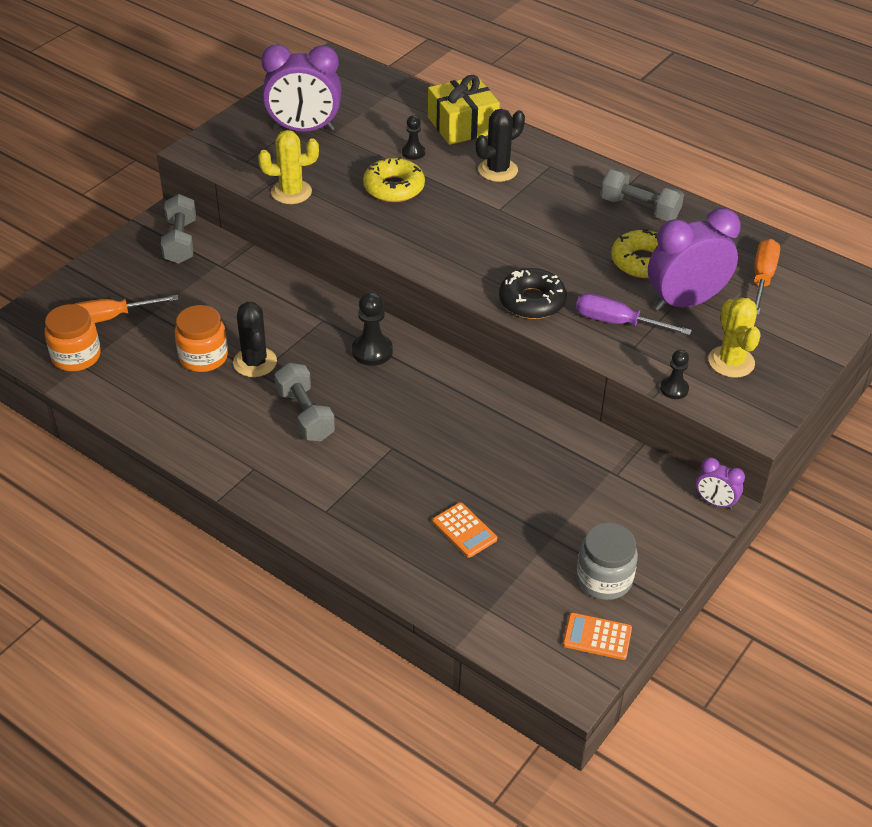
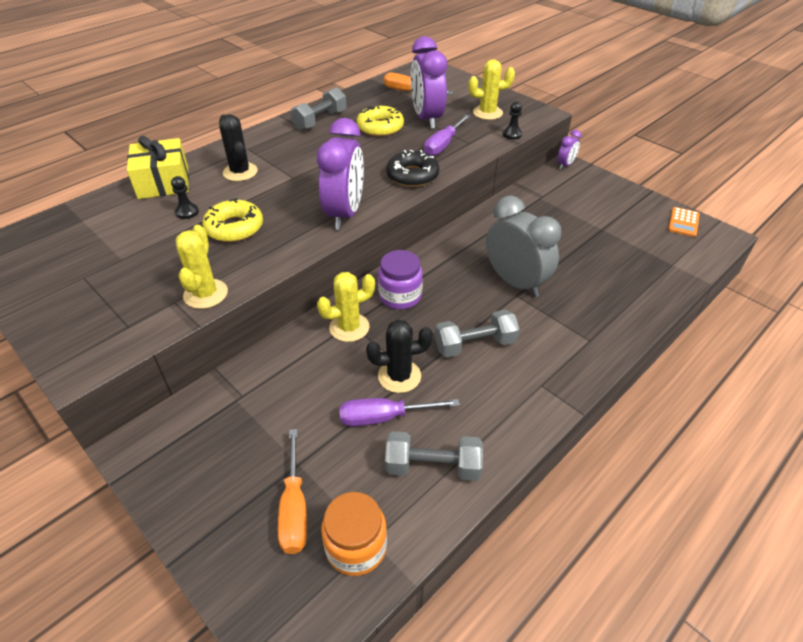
camera: 80 degrees left, 0 degrees up
(180, 241) = (180, 432): grey dumbbell -> grey dumbbell (433, 466)
(203, 357) = (383, 417): orange jar -> purple screwdriver
(304, 129) = (99, 278): purple clock -> purple clock (345, 214)
(317, 319) = (349, 327): none -> yellow cactus
(372, 351) = (400, 296): black pawn -> purple jar
(415, 446) = (515, 282): none -> grey clock
(464, 530) = (601, 267): orange calculator -> none
(604, 579) = (635, 213): grey jar -> none

